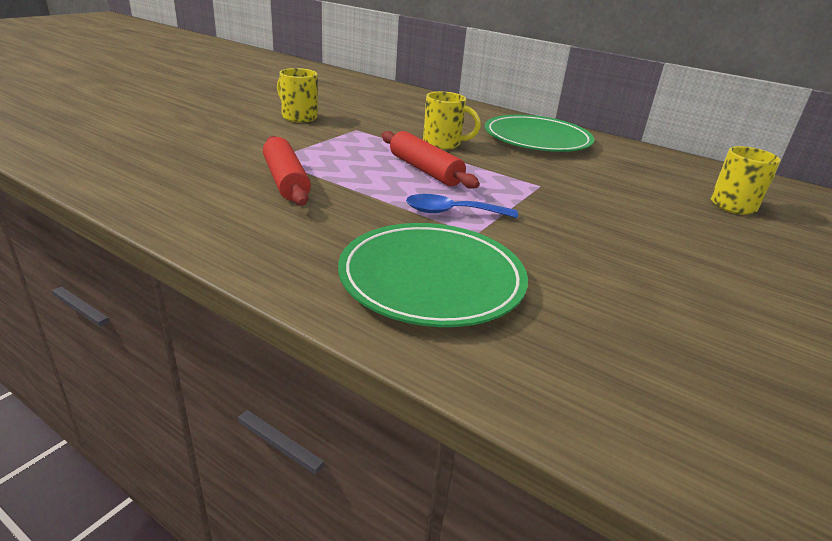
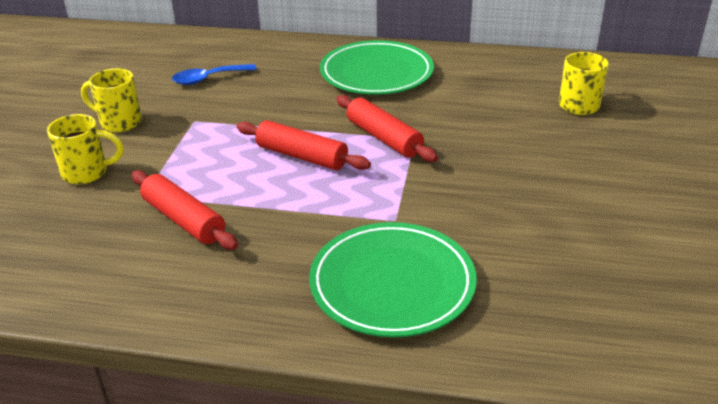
camera: 20 degrees left, 5 degrees up
(443, 144) = (294, 112): yellow mug -> yellow mug (87, 173)
(452, 212) = (360, 202): blue spoon -> blue spoon (208, 79)
(510, 178) = (384, 138): none -> red rolling pin

